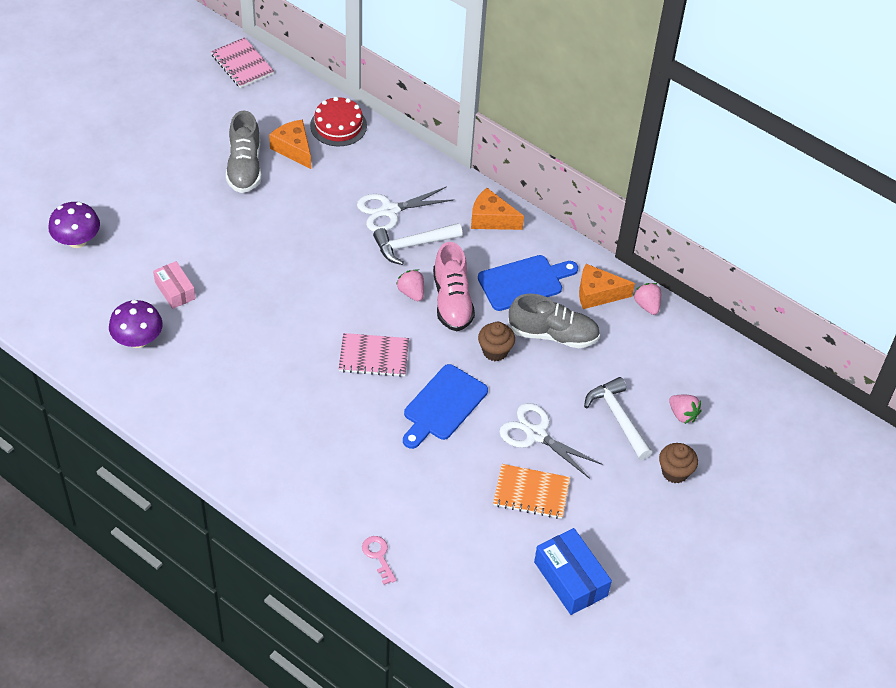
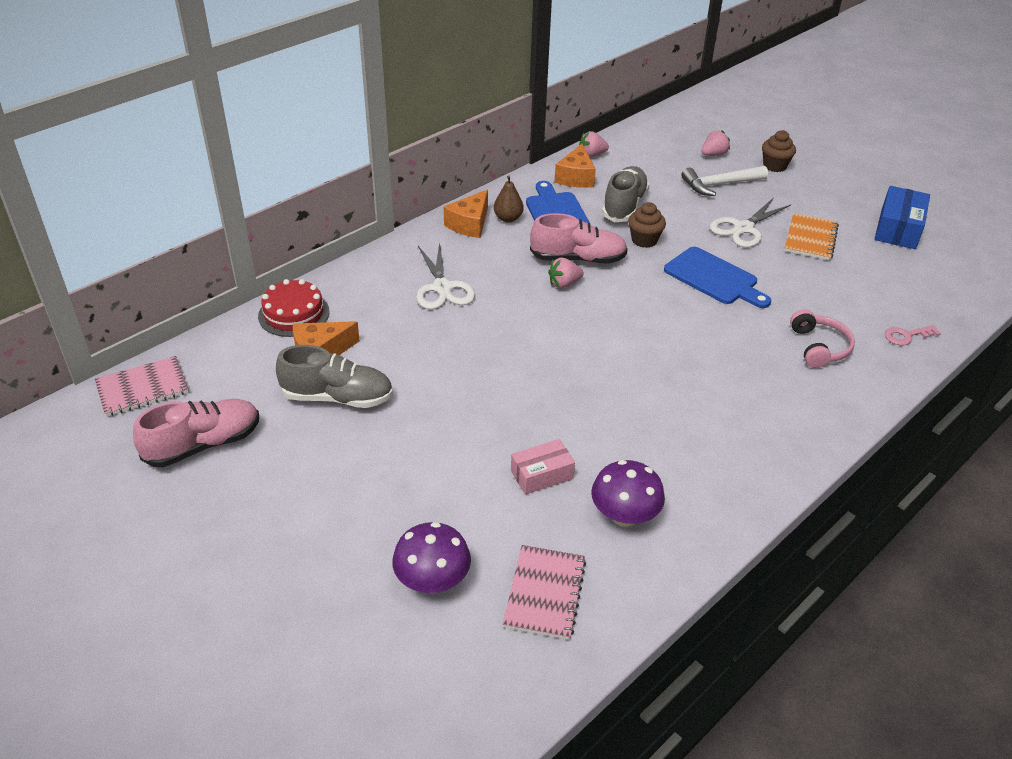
camera: 80 degrees left, 10 degrees down
(189, 107) = (203, 445): none -> pink shoe
(350, 481) = (819, 347): none -> pink headphones
(374, 356) = (651, 317): pink notebook -> pink notebook (544, 593)
(413, 245) = (496, 277): white hammer -> none
(507, 246) = (508, 218): none -> brown pear
(570, 579) = (898, 229): blue box -> blue box turned 45 degrees counterclockwise

